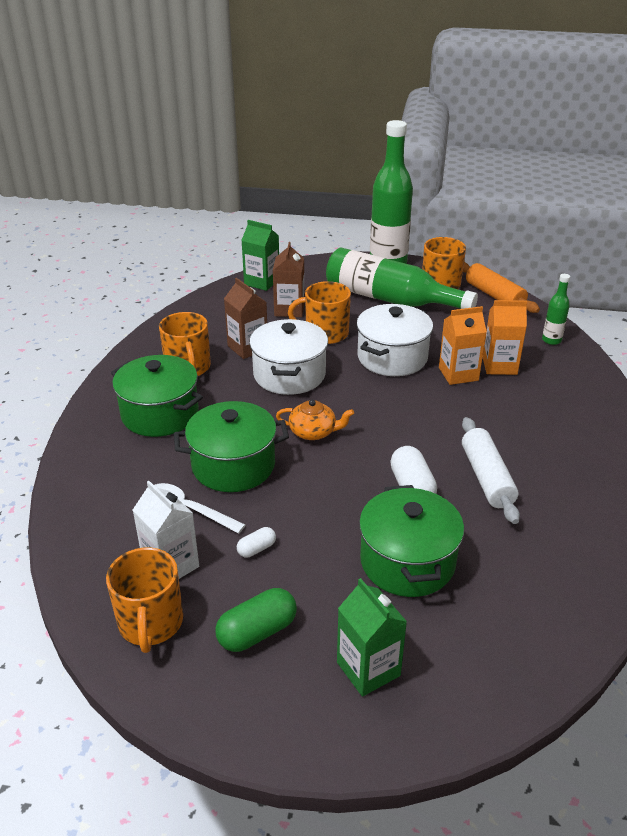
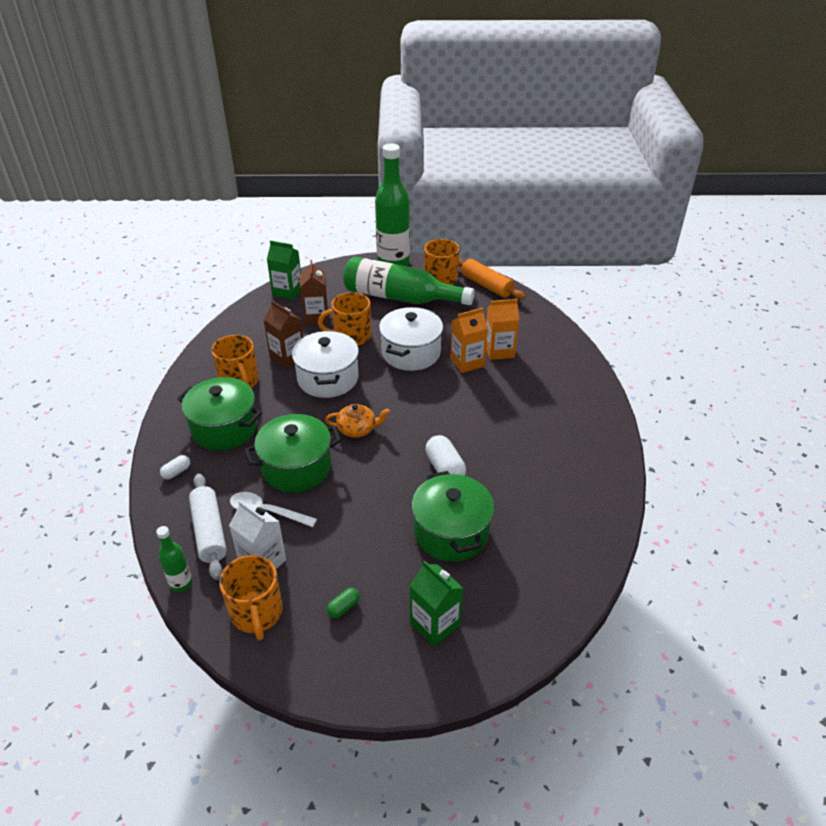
camera: 10 degrees left, 5 degrees up
(256, 549) = (330, 538): white capsule -> white capsule (176, 472)
(257, 632) = (343, 607): green capsule -> green capsule, size x0.55
(487, 478) = (502, 452): white rolling pin -> white rolling pin (209, 531)
(551, 340) = (537, 323): green bottle -> green bottle (181, 583)

